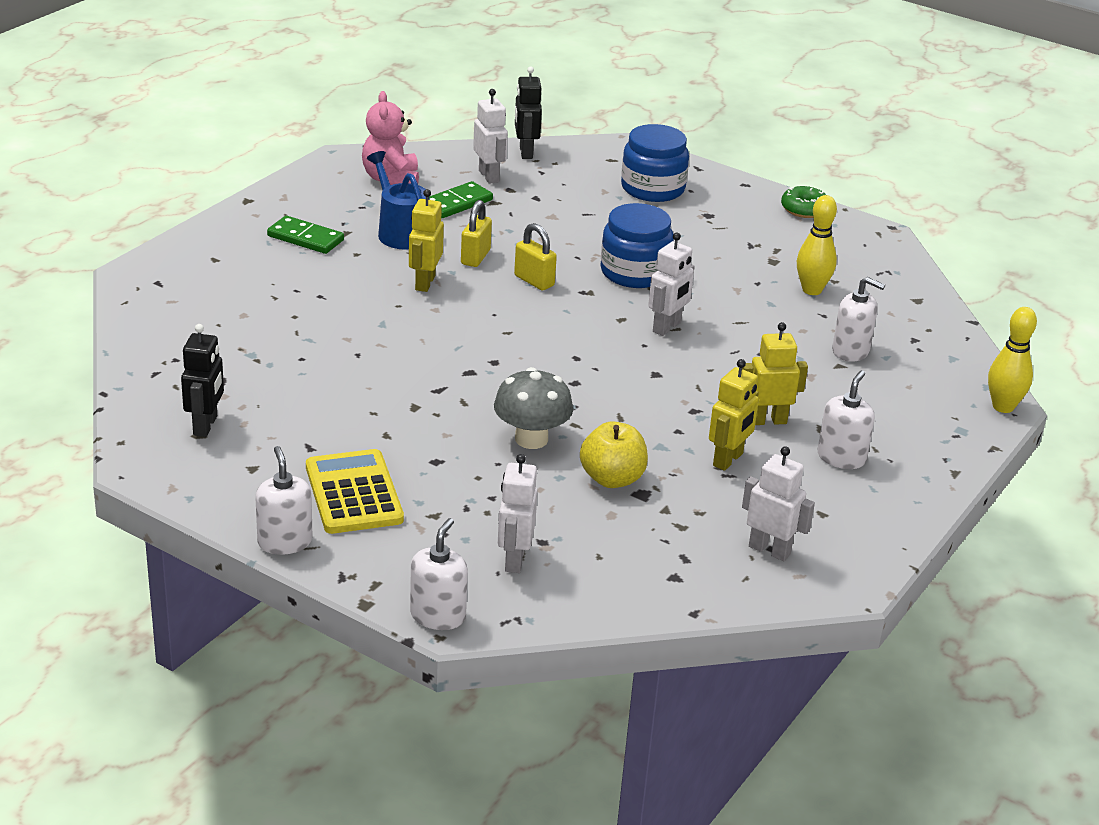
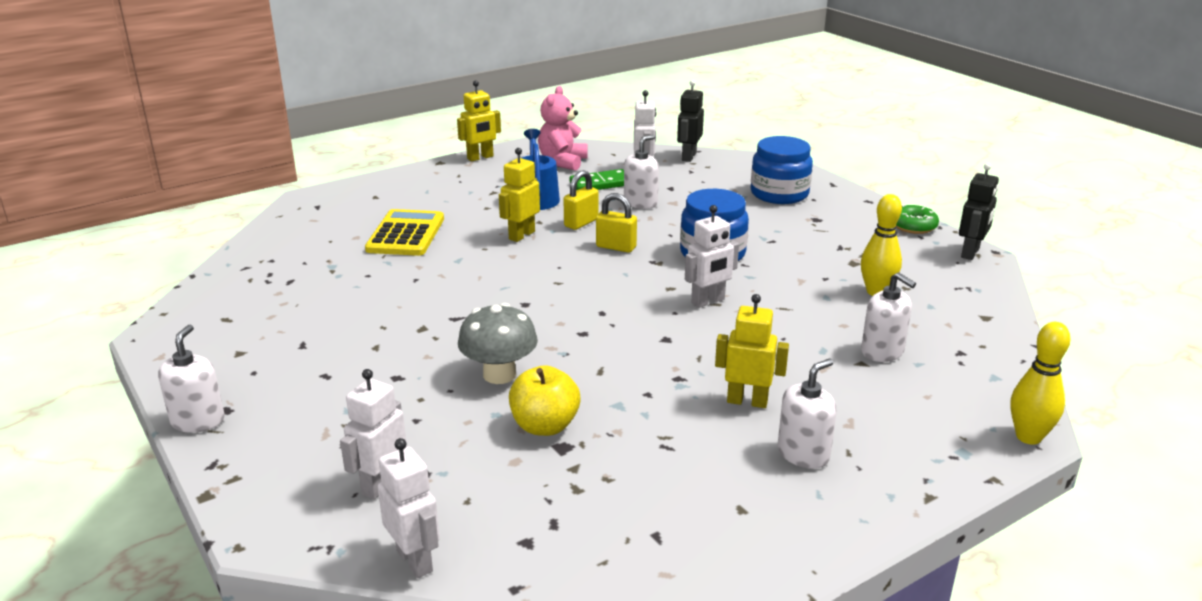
camera: 25 degrees right, 5 degrees down
(206, 426) = (239, 312): black robot -> black robot (970, 253)
(305, 238) = (457, 192): green domino -> none
(354, 493) = (299, 391): yellow calculator -> yellow calculator (406, 234)
(438, 615) = (257, 524): white soap dispenser -> white soap dispenser (640, 203)
(534, 281) = (616, 247): yellow padlock -> yellow padlock turned 45 degrees counterclockwise
(728, 460) = (677, 431): yellow robot -> yellow robot (480, 157)
(769, 550) = (652, 536): white robot -> white robot (415, 560)

